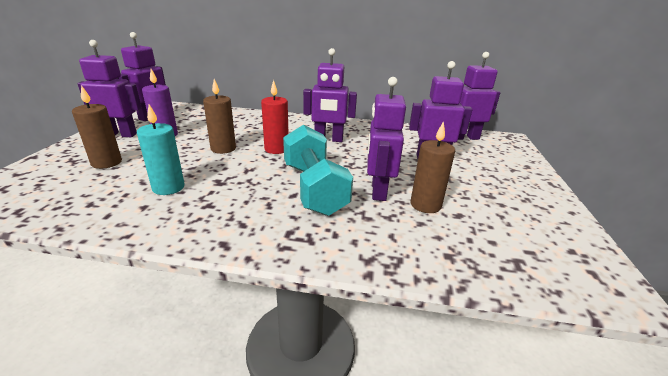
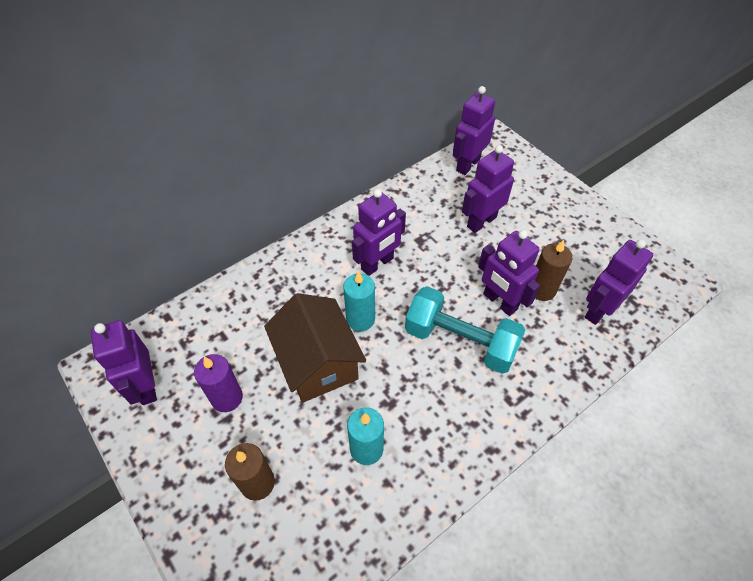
camera: 45 degrees left, 25 degrees up
(120, 134) = (180, 443): purple robot -> purple robot (598, 310)
(223, 149) = (317, 362): brown candle -> brown house
(276, 149) = (360, 319): red candle -> turquoise candle

